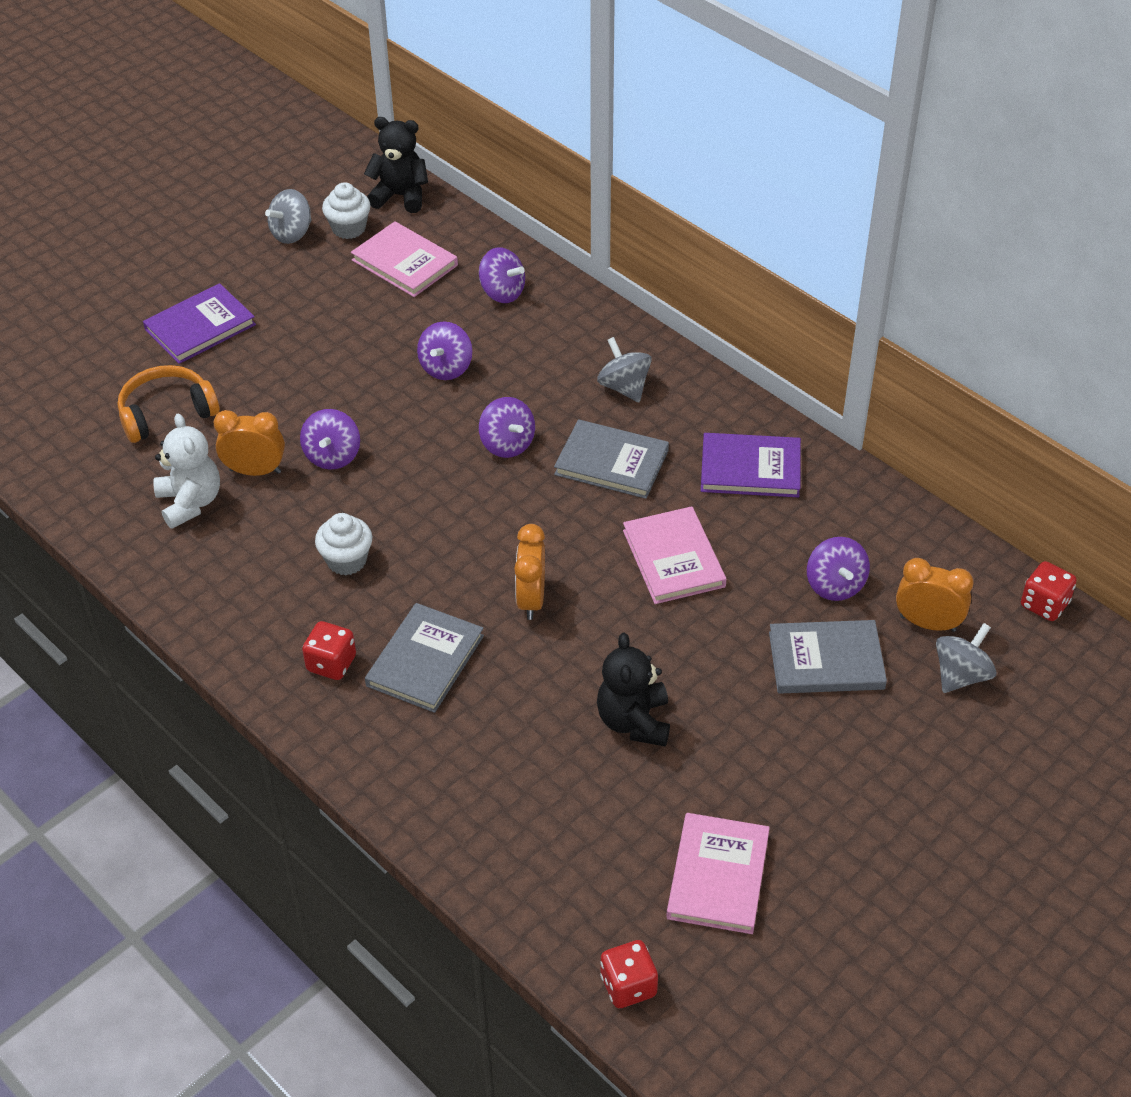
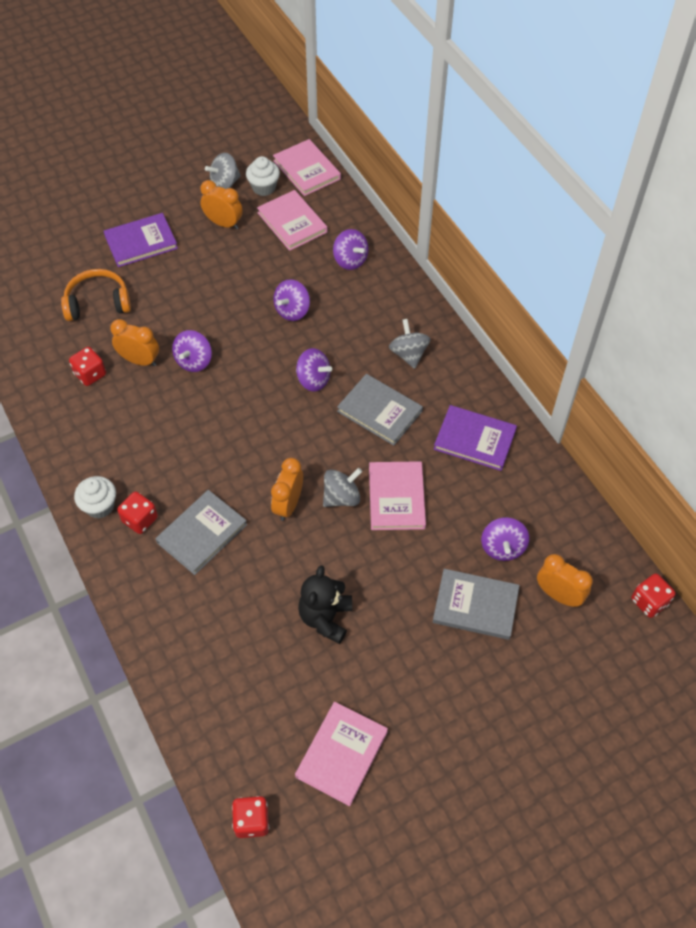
camera: 15 degrees right, 10 degrees up
(190, 502) = (90, 374): white teddy bear -> red dice
(309, 282) = (223, 223): none -> orange clock
(347, 560) = (176, 443): white cupcake -> white cupcake (100, 506)
(400, 196) = (307, 170): black teddy bear -> pink book
(507, 444) = (313, 380): purple spinning top -> purple spinning top turned 45 degrees counterclockwise
(961, 675) = (568, 643): grey spinning top -> grey spinning top (341, 497)

